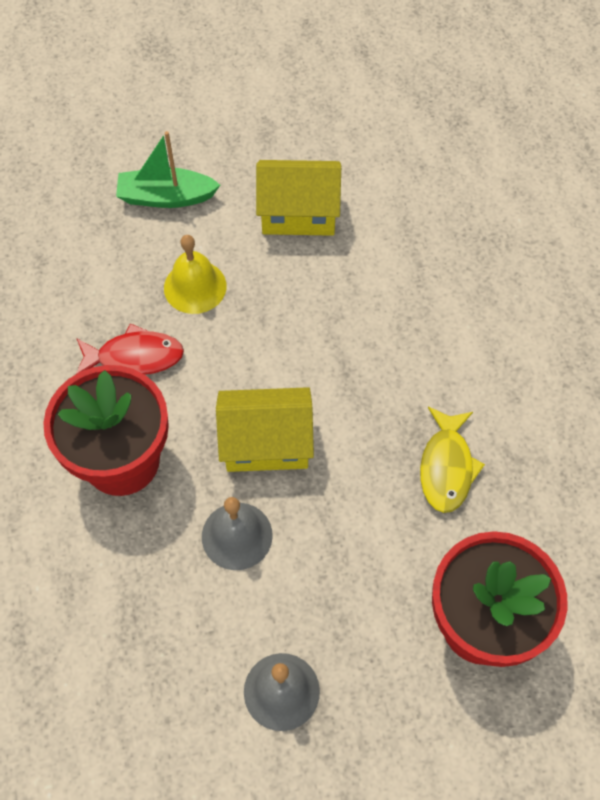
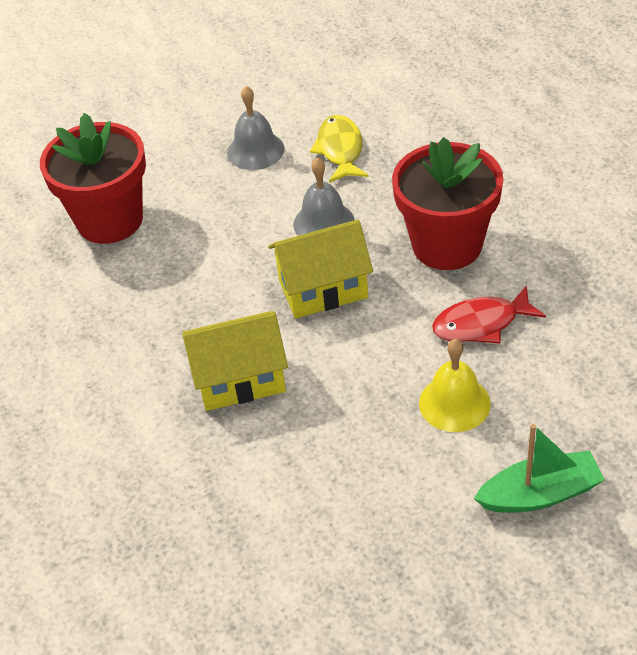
camera: 170 degrees right, 15 degrees down
(298, 213) = (371, 517): yellow house -> yellow house (240, 379)
(446, 467) = (152, 313): yellow fish -> yellow fish (340, 150)

